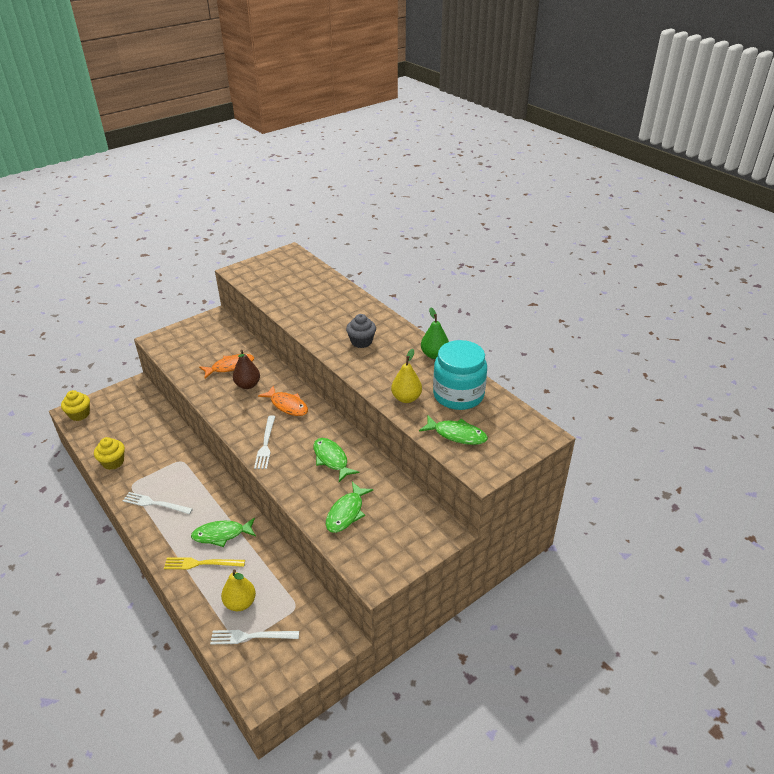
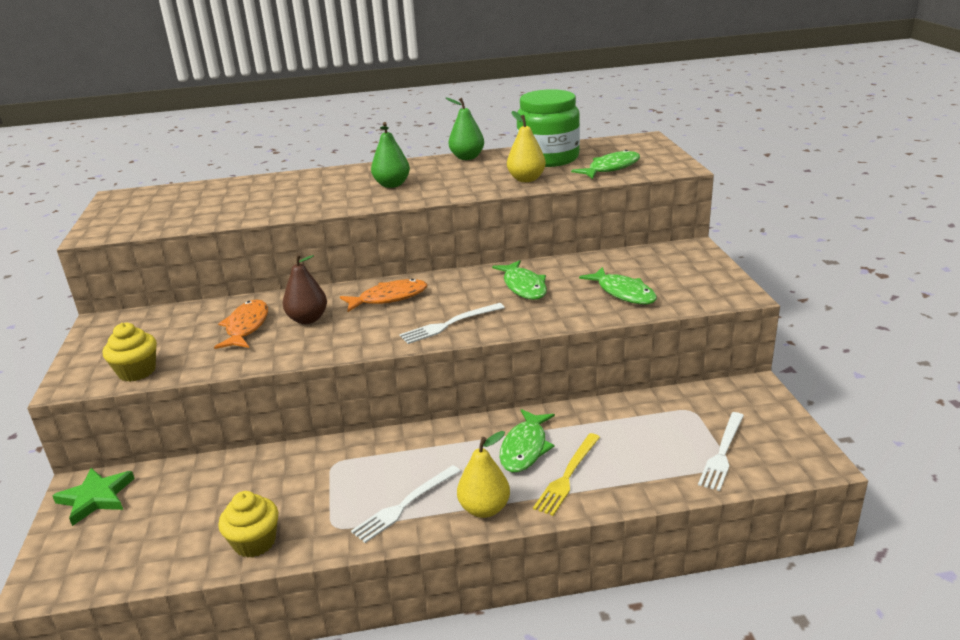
camera: 60 degrees left, 10 degrees down
(79, 414) = (64, 574): yellow cupcake -> yellow cupcake (137, 371)
(130, 394) = (96, 498): none -> green star
(240, 603) = (661, 452): yellow pear -> yellow pear (484, 509)
(265, 444) = (449, 324): white fork -> white fork turned 120 degrees clockwise
(331, 459) = (523, 286): green fish -> green fish turned 105 degrees counterclockwise
(361, 342) = (392, 185): grey cupcake -> green pear
(458, 395) = (548, 158): turquoise jar -> green jar

